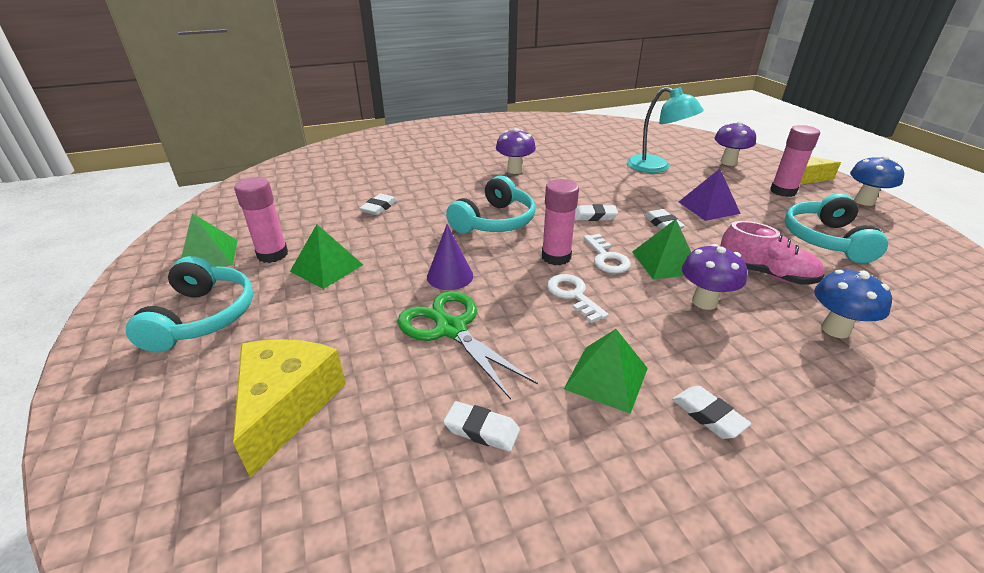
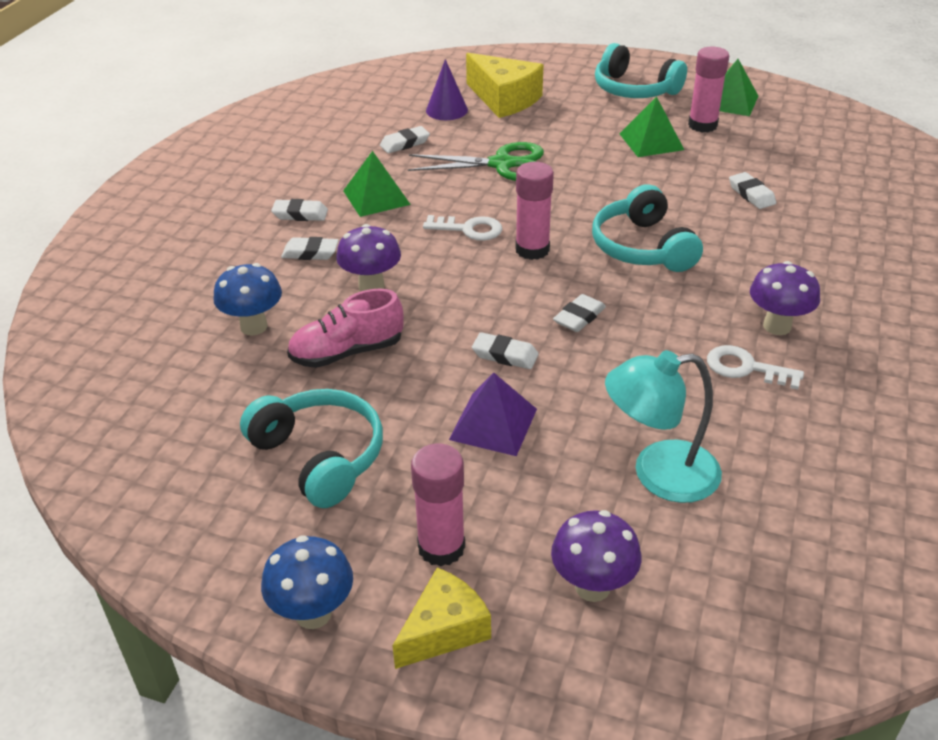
camera: 130 degrees right, 5 degrees up
(450, 276) = (570, 187): purple cone -> purple cone (446, 110)
(606, 258) = (495, 276): white key -> white key (746, 368)
(665, 262) = (443, 305): green pyramid -> none
(733, 362) = (310, 253): none -> white eraser

